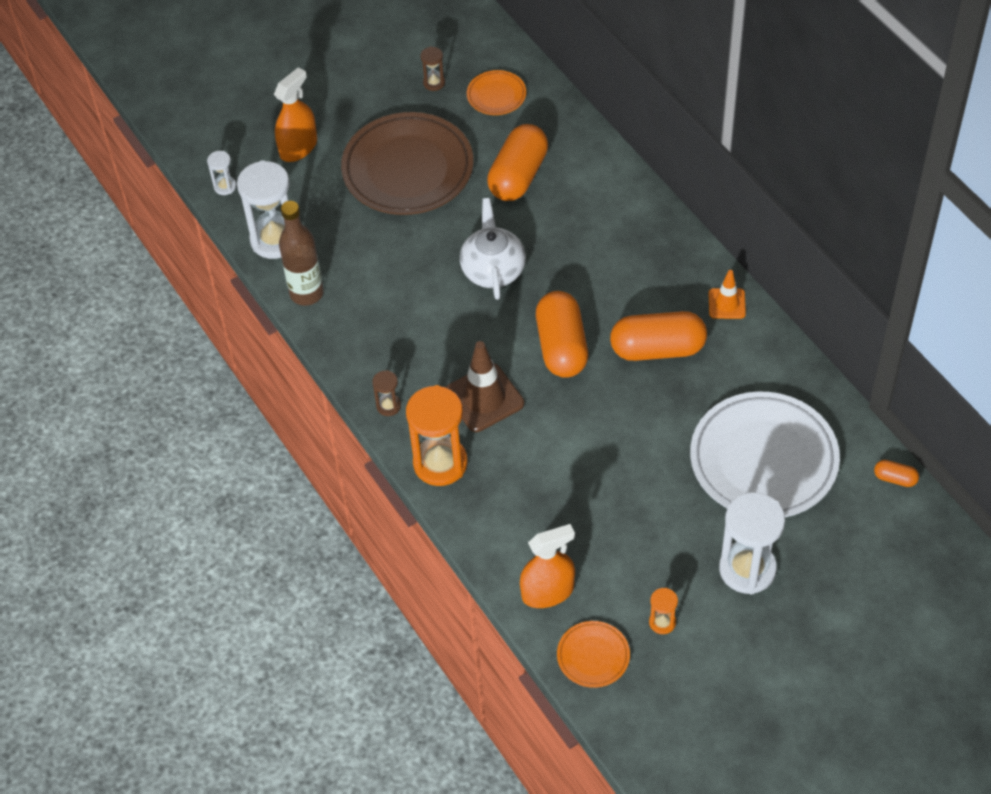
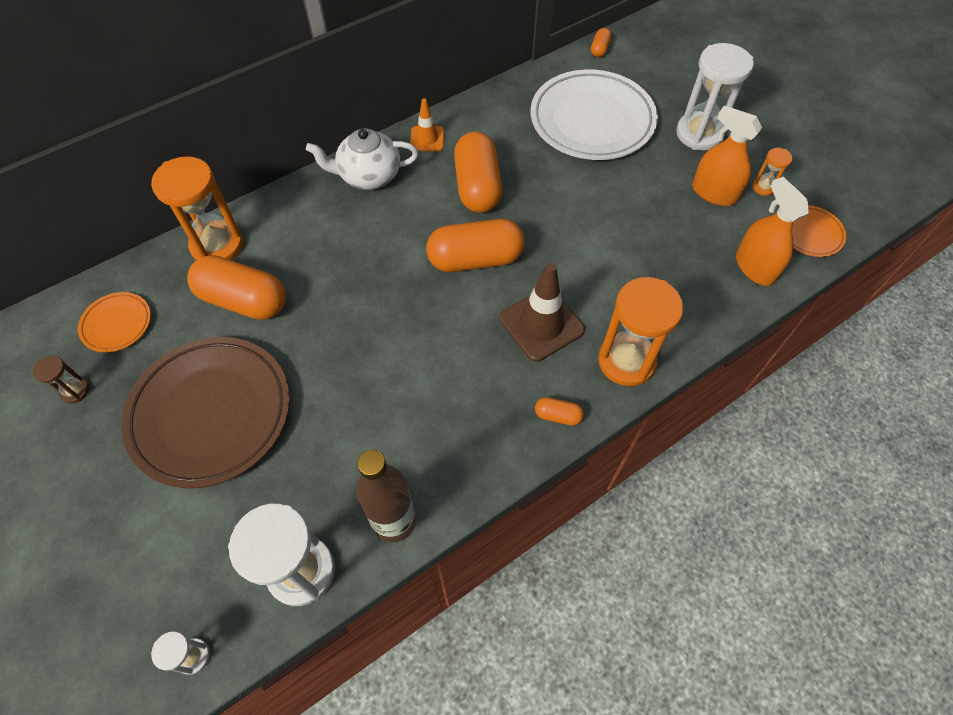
camera: 95 degrees left, 5 degrees up
(298, 147) = (142, 554): orange spray bottle -> orange spray bottle (714, 193)
(388, 406) = (558, 415): brown hourglass -> orange capsule
(493, 269) = (373, 321): white teapot -> white teapot (368, 176)
(581, 149) = (217, 245): none -> orange hourglass

